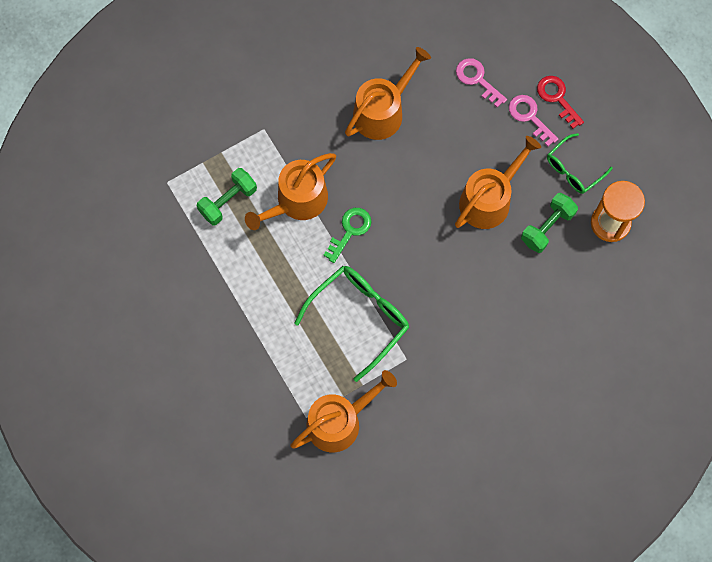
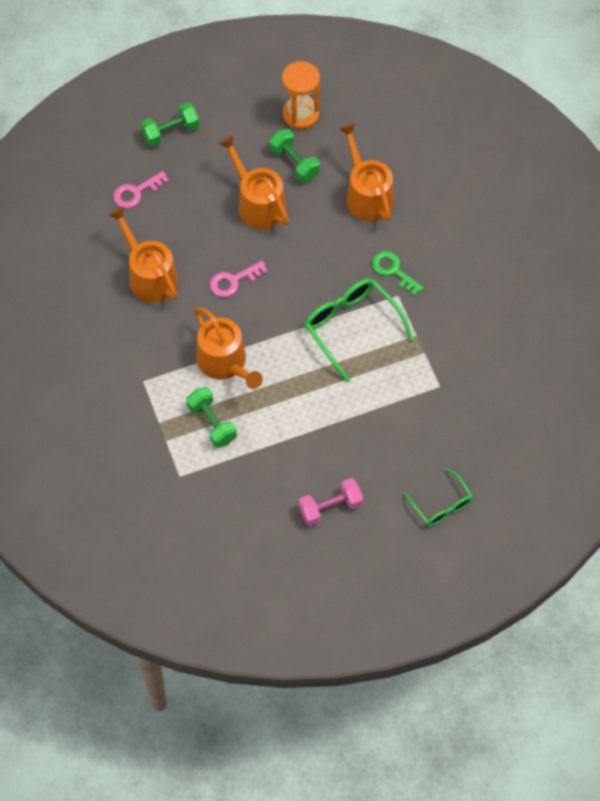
camera: 80 degrees left, 10 degrees down
(153, 329) = (330, 507): none -> pink dumbbell
(339, 421) = (447, 359): orange watering can -> orange watering can (367, 195)
(350, 231) = (265, 322): green key -> green key (393, 271)
(530, 117) = (184, 157): pink key -> pink key (233, 281)
(557, 98) = (171, 132): red key -> green dumbbell
(573, 169) = (243, 132): green glasses -> green glasses (441, 504)

